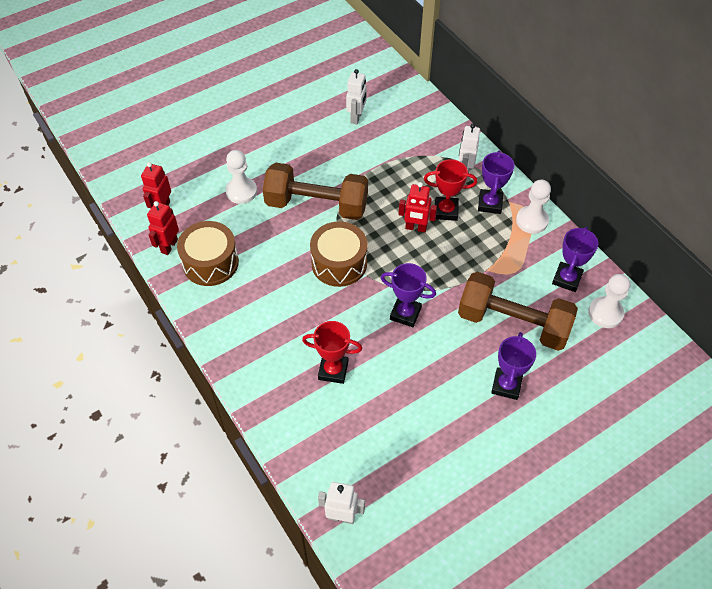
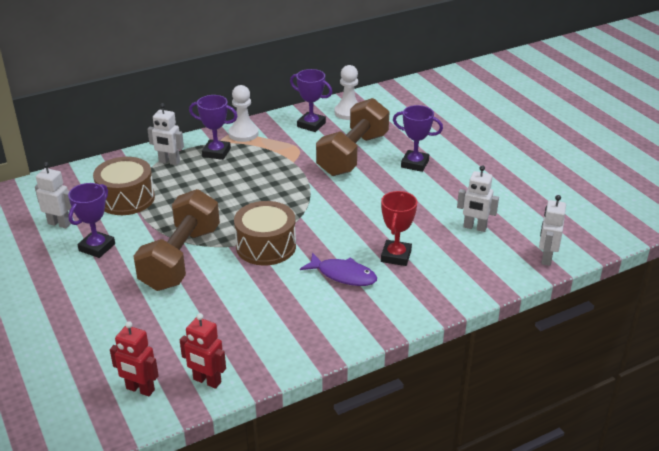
camera: 85 degrees left, 20 degrees down
(210, 263) = (242, 343): brown drum -> brown drum (126, 198)
(241, 191) = (138, 316): white pawn -> none
(301, 327) = (343, 275): none -> purple fish
(389, 445) = (475, 227): none -> white robot
(405, 314) = (335, 209): purple trophy -> purple trophy (97, 247)
(416, 228) = (233, 196): red robot -> none
(446, 211) = (217, 177): red trophy -> none

